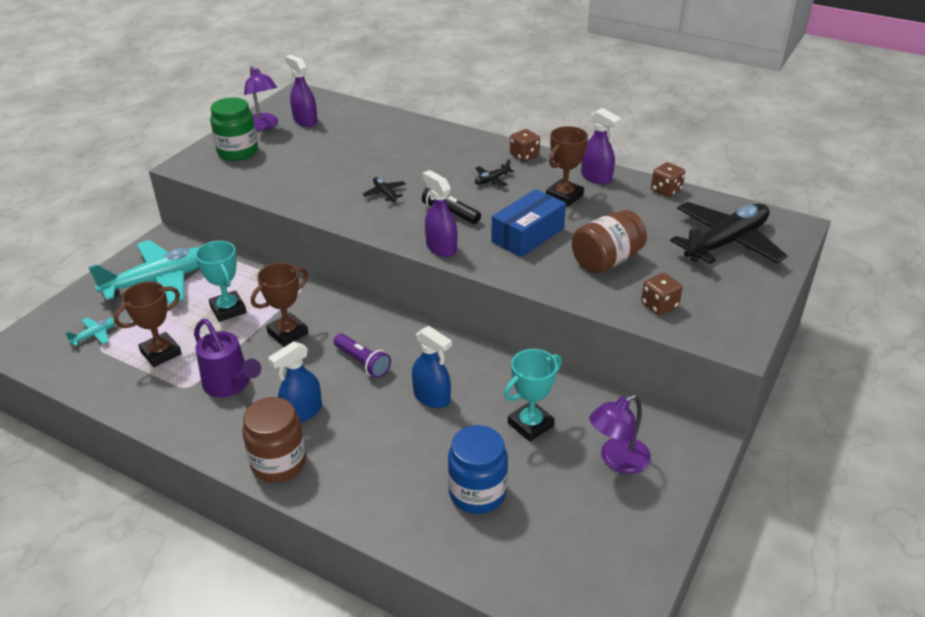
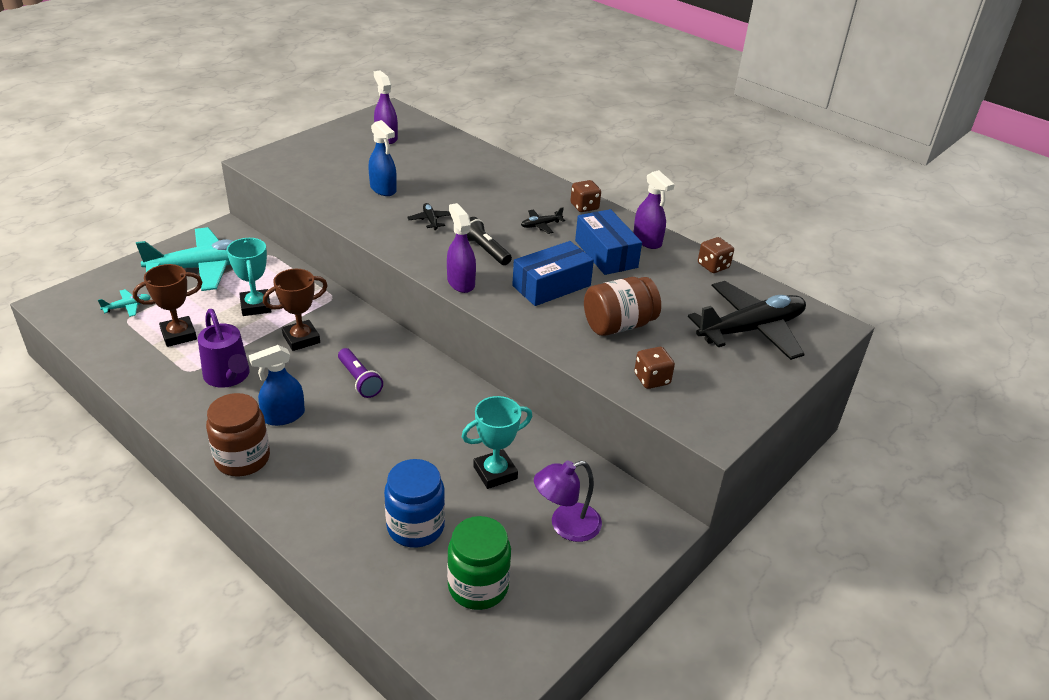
camera: 10 degrees right, 0 degrees up
(238, 152) = (310, 157): green jar -> green jar (478, 586)
(263, 126) = (345, 136): purple lamp -> none
(432, 397) = (411, 427): blue spray bottle -> blue spray bottle (383, 189)
(564, 196) = (606, 254): brown trophy -> blue box

